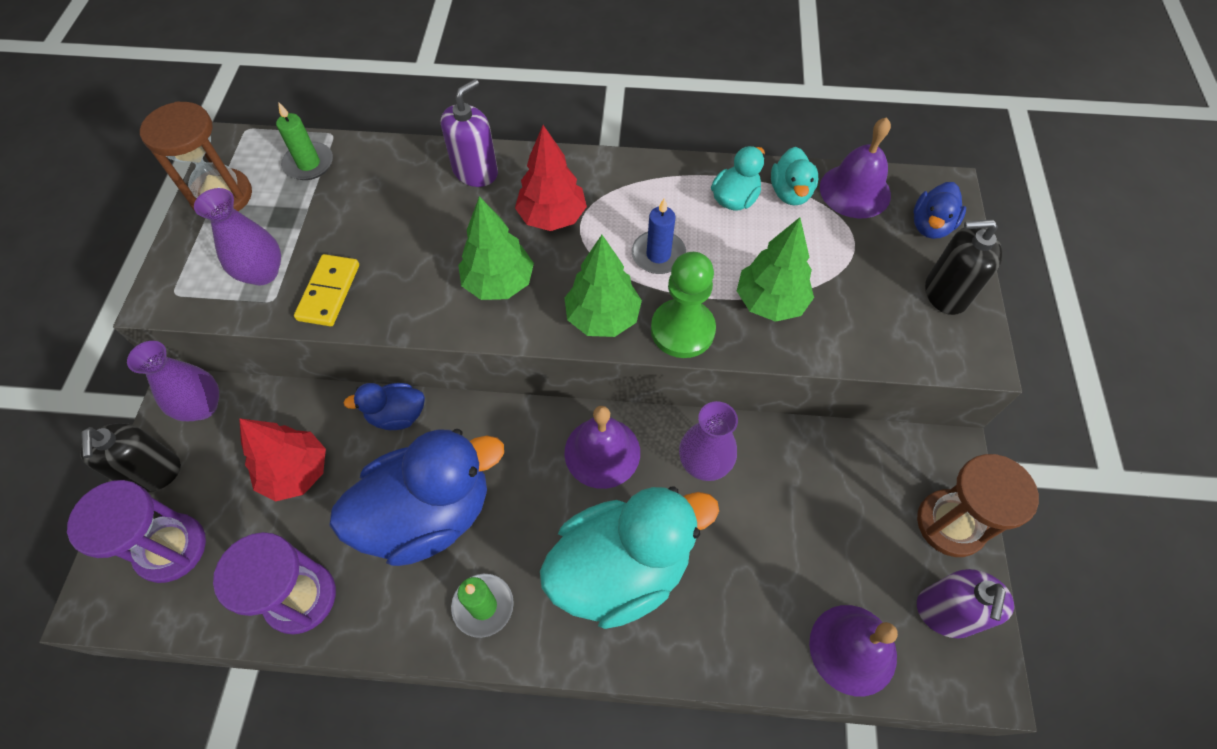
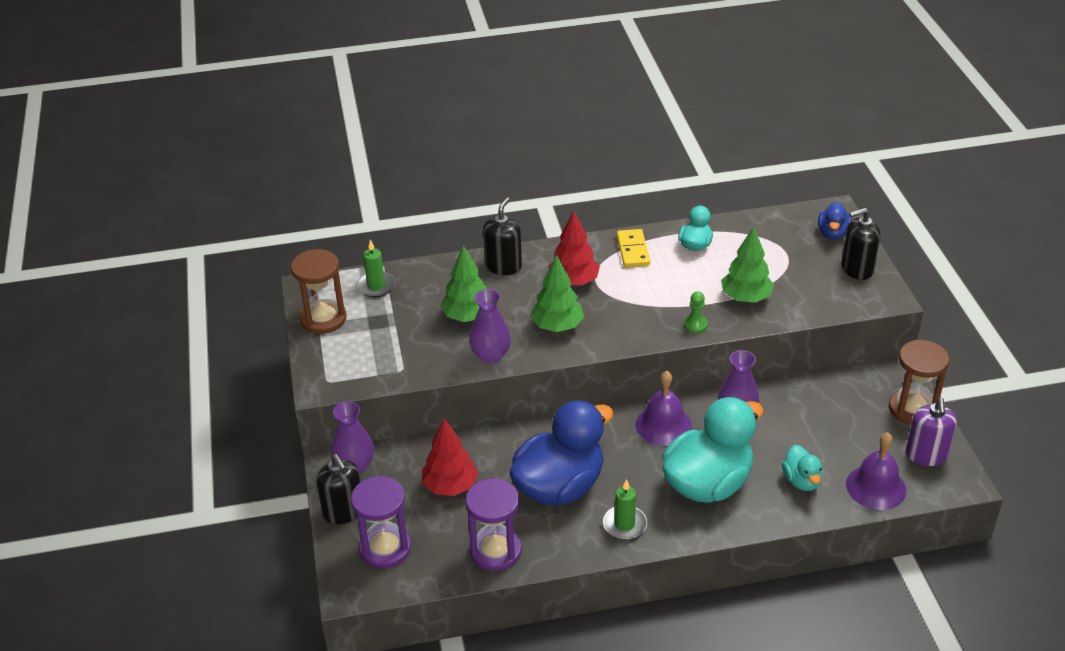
camera: 15 degrees left, 20 degrees down
(262, 273) = (385, 356): purple vase -> purple vase (490, 356)
(329, 292) = (440, 357): yellow domino -> yellow domino (633, 250)
(397, 415) = (505, 438): blue duck -> none
(475, 171) = (503, 266): purple soap dispenser -> black soap dispenser
(602, 317) = (638, 330): green tree -> green tree (468, 316)
(658, 255) = (658, 287): blue candle -> none
(682, 330) = (695, 325): green pawn -> green pawn, size x0.52
(790, 193) = (731, 234): turquoise duck -> turquoise duck (801, 481)
(855, 191) = (774, 224): purple bell -> none

